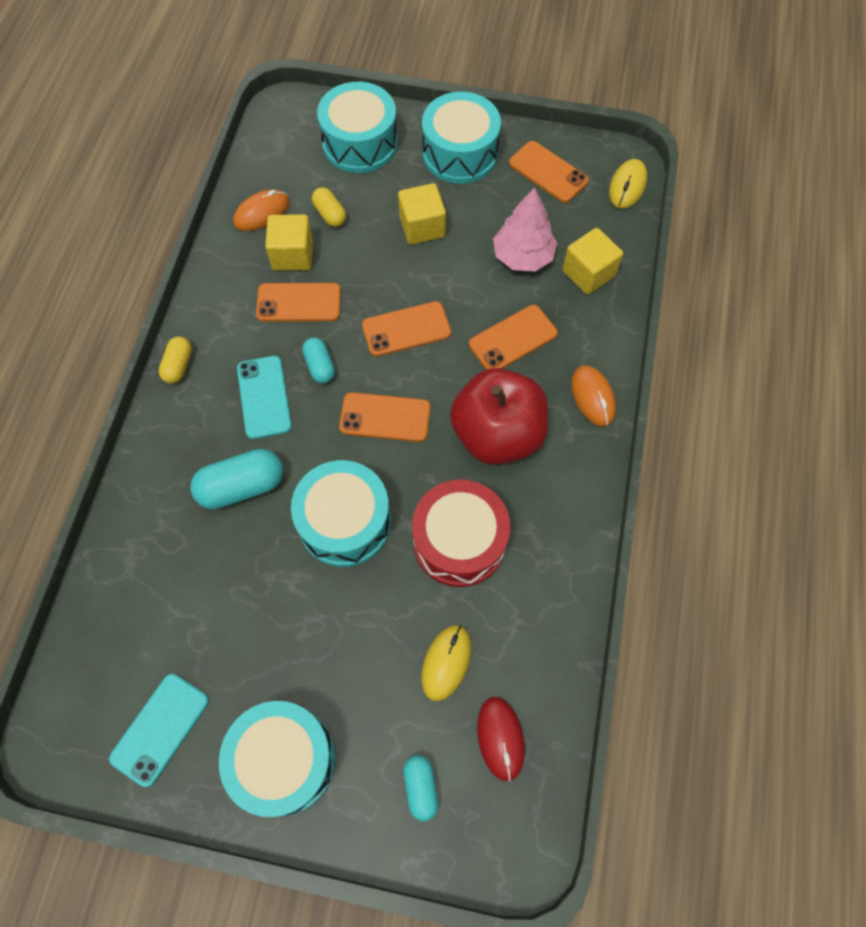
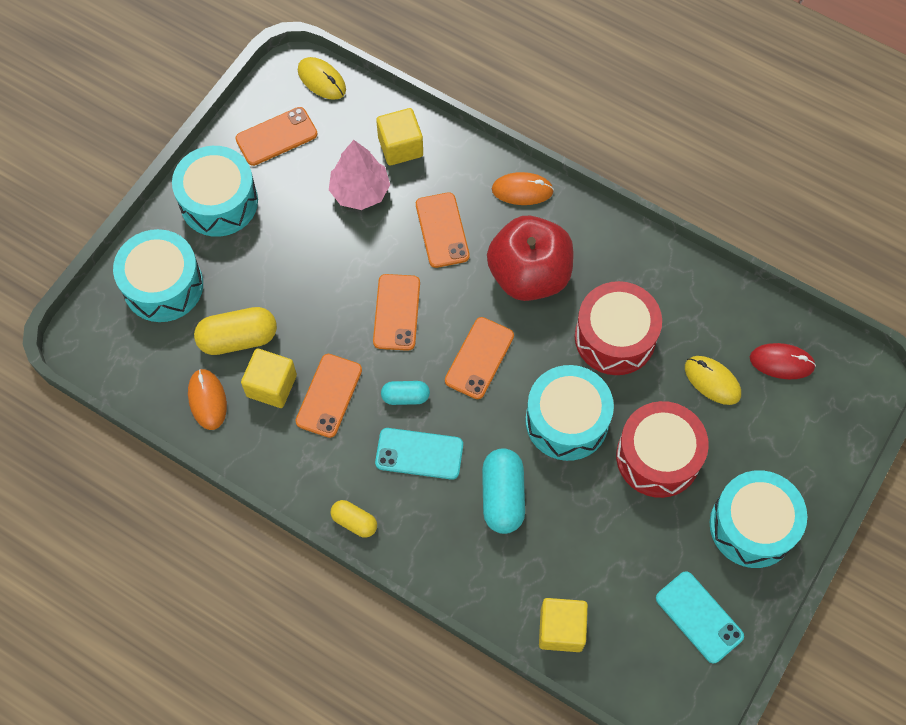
camera: 70 degrees left, 0 degrees up
(330, 214) = (238, 338): yellow capsule -> yellow capsule, size x1.71
(334, 629) = (658, 457): none -> red drum
(421, 787) = (801, 431): turquoise capsule -> none
(422, 227) = (290, 263): yellow cube -> yellow cube (561, 629)

